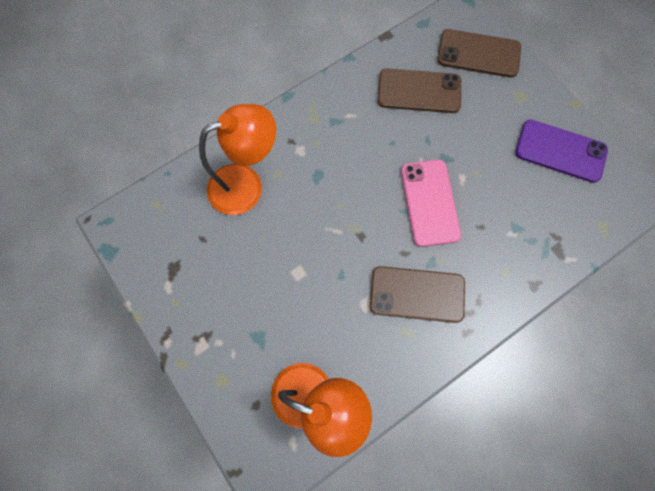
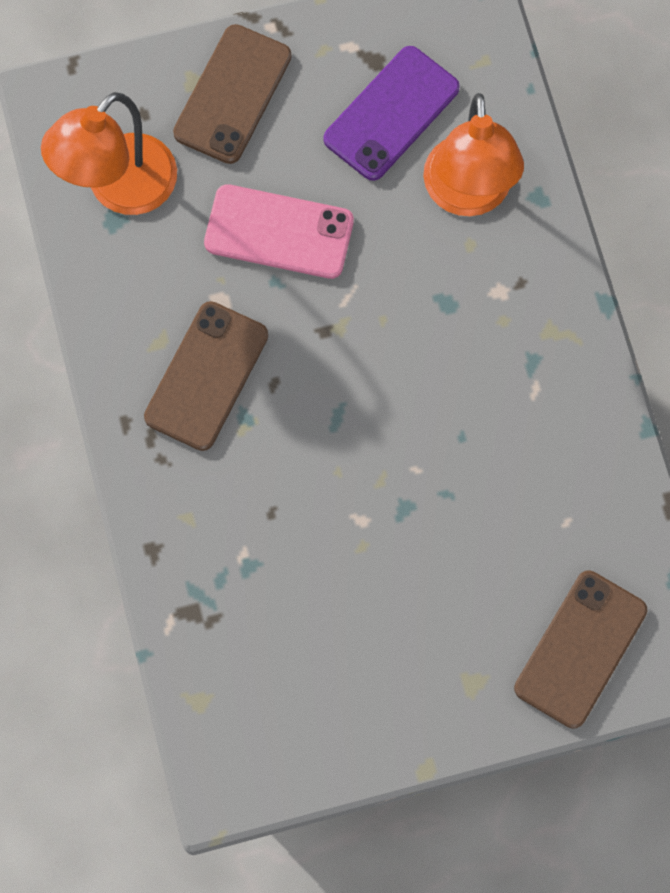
camera: 110 degrees right, 0 degrees up
(419, 91) = (541, 516): brown phone -> brown phone (232, 94)
(430, 202) = (339, 452): pink phone -> pink phone (279, 232)
(560, 151) = (349, 699): purple phone -> purple phone (391, 113)

